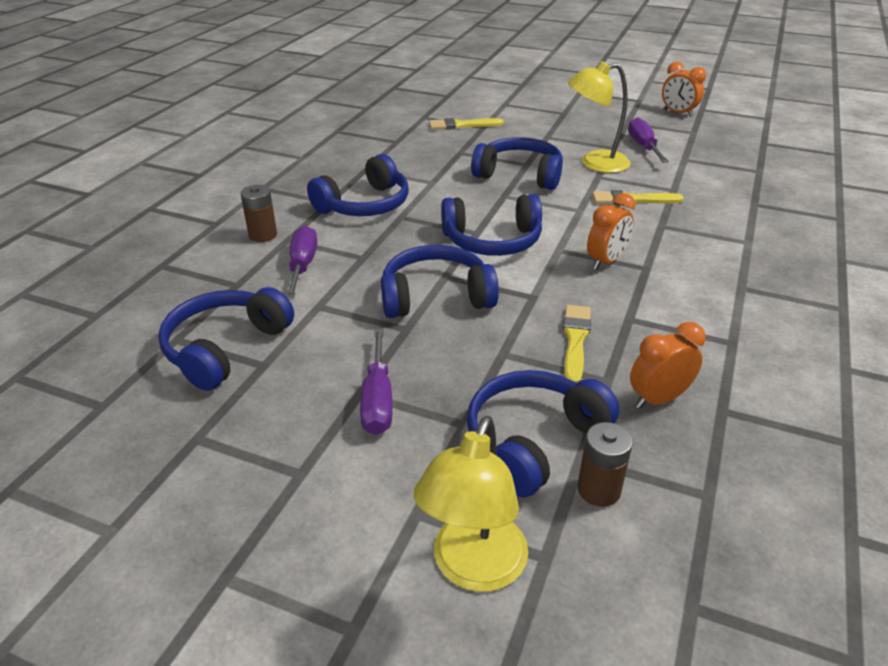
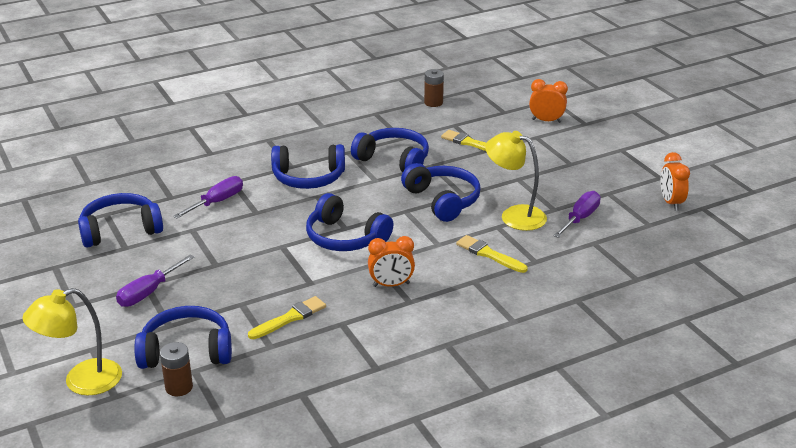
camera: 40 degrees right, 5 degrees down
(263, 235) = (224, 172): brown battery -> brown battery (433, 103)
(436, 296) = (258, 255): blue headphones -> blue headphones (394, 160)
(658, 399) = (279, 369): orange clock -> orange clock (546, 121)

